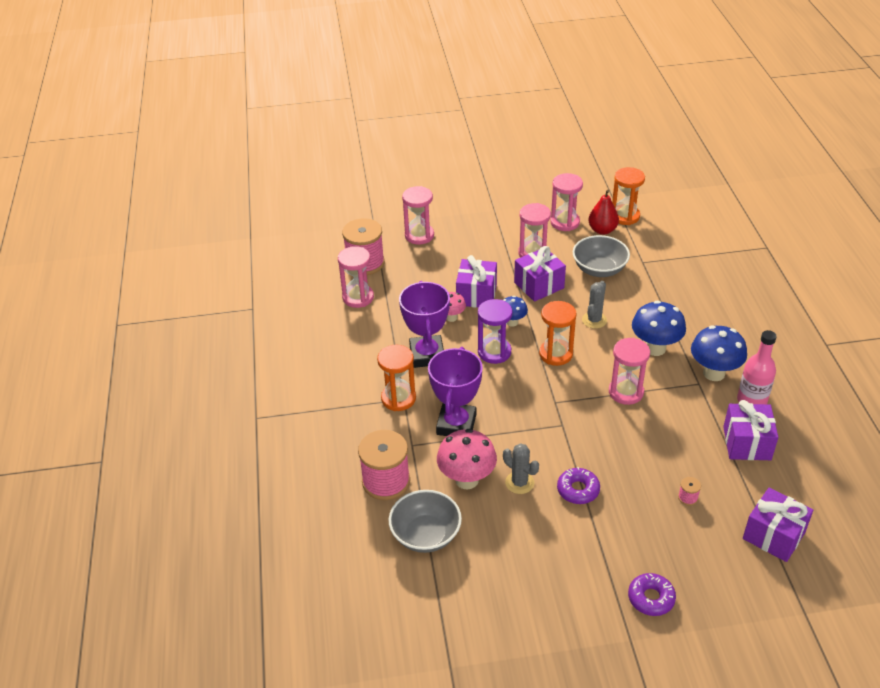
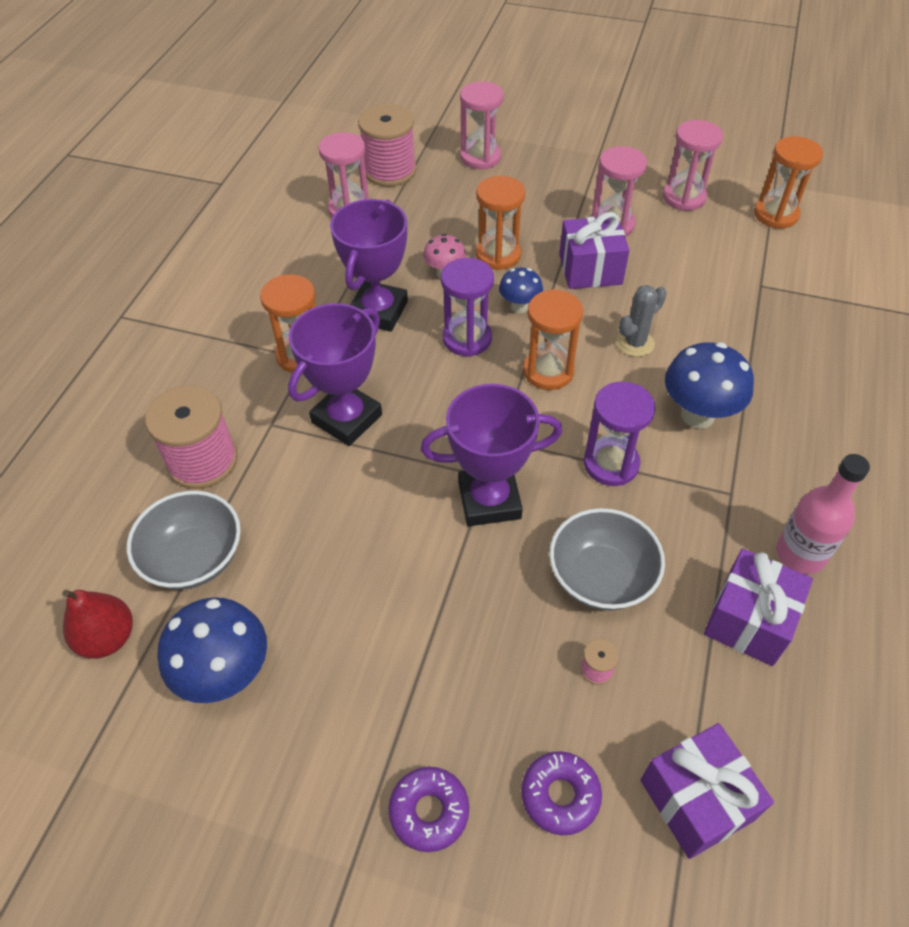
camera: 25 degrees right, 10 degrees up
(467, 480) = (303, 502): pink mushroom -> none
(476, 295) = (498, 255): purple gift -> orange hourglass
(519, 483) = (369, 537): grey cactus -> none
(573, 437) = (489, 500): none -> purple trophy
(578, 490) = (441, 583): purple donut -> purple donut (560, 795)
(599, 269) = (690, 275): grey bowl -> grey bowl (601, 577)
(602, 230) = (730, 224): red pear -> red pear (108, 638)
(626, 392) = (611, 464): pink hourglass -> purple hourglass
(714, 373) = (765, 487): blue mushroom -> blue mushroom (226, 675)

